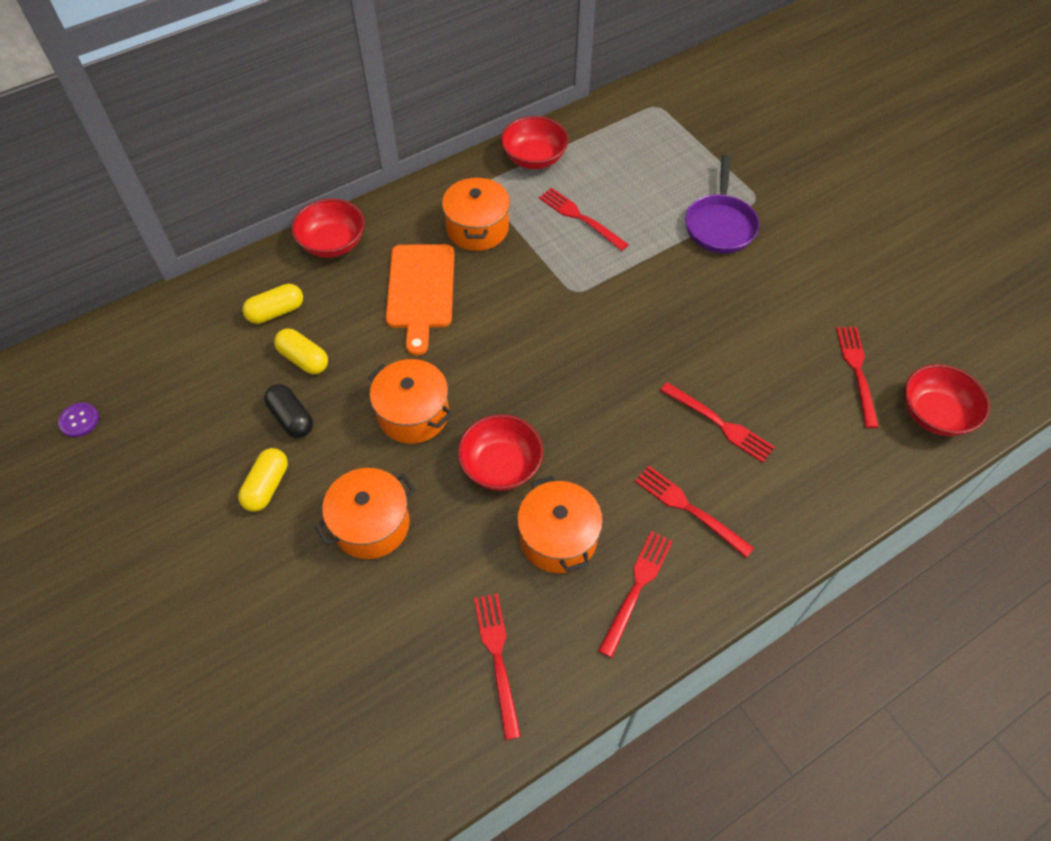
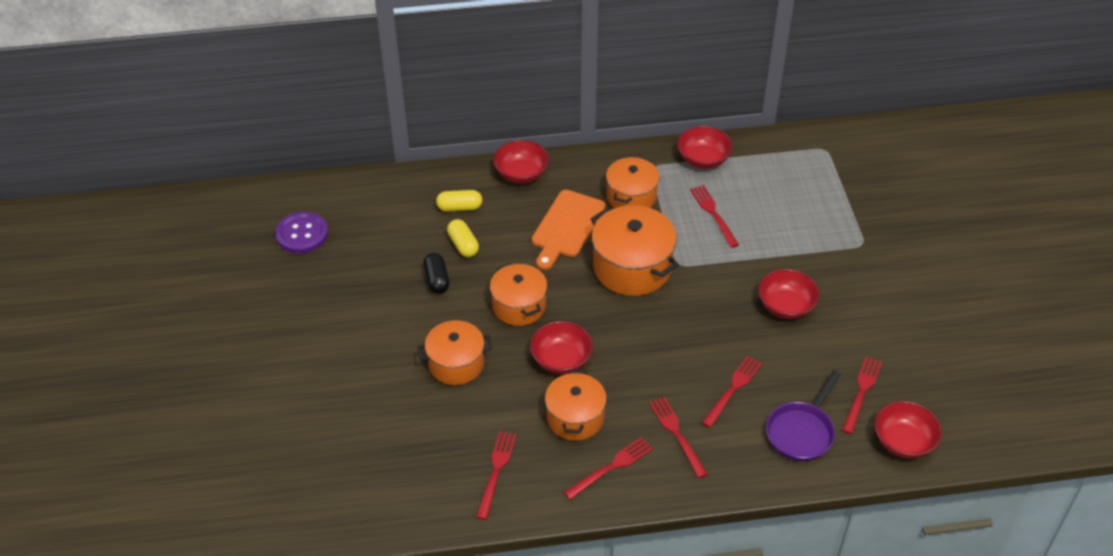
camera: 25 degrees right, 10 degrees down
(79, 420) = (302, 234): purple button -> purple button, size x1.91
(267, 486) = (401, 316): yellow capsule -> none
(523, 314) = (632, 267): none -> orange pot
(719, 299) = (786, 306): none -> red bowl
(720, 225) = (820, 254): purple pan -> purple pan (801, 432)
(720, 424) = (733, 389): red fork -> red fork turned 120 degrees counterclockwise

